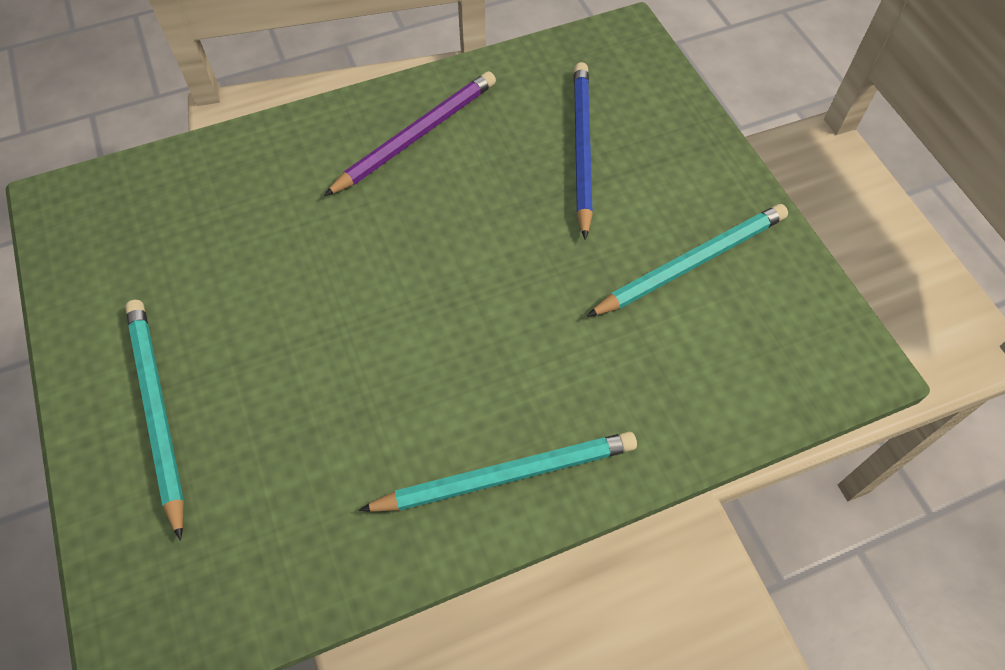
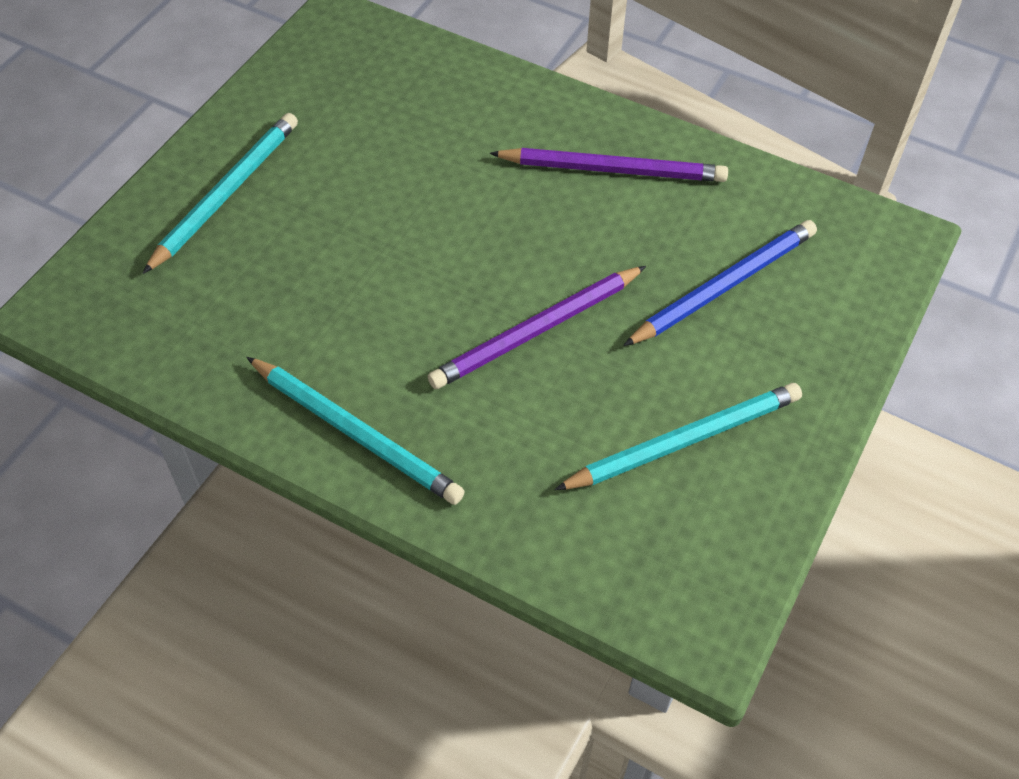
camera: 50 degrees right, 5 degrees down
(519, 284) = (537, 331): none -> purple pencil
(691, 263) = (684, 440): turquoise pencil -> turquoise pencil turned 45 degrees counterclockwise

